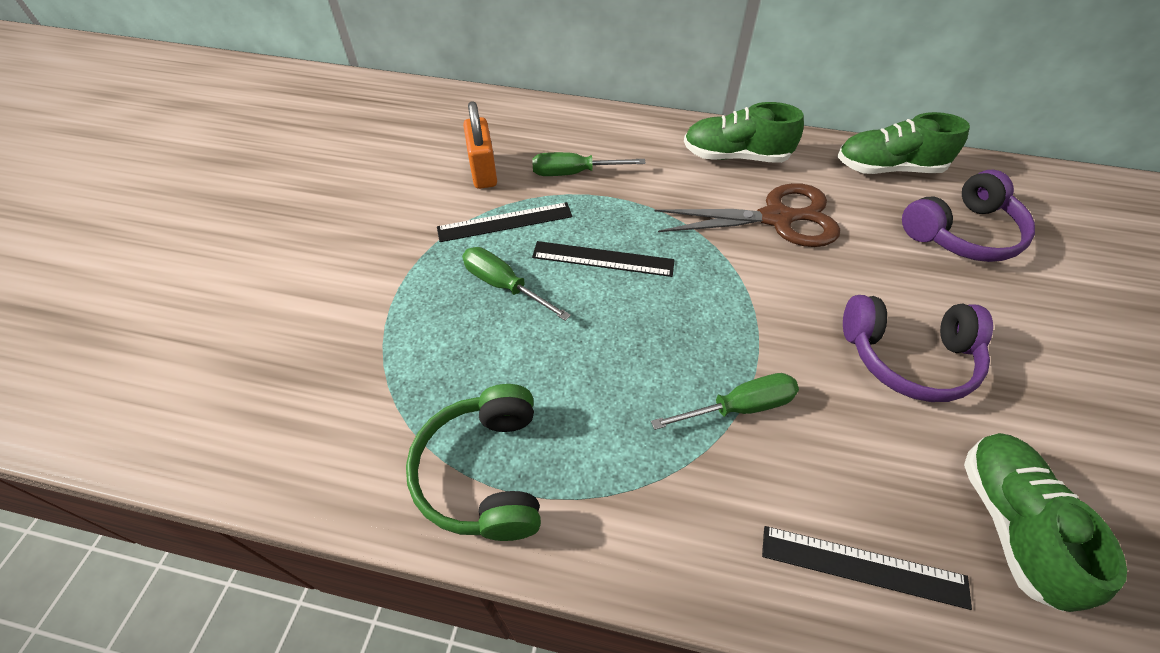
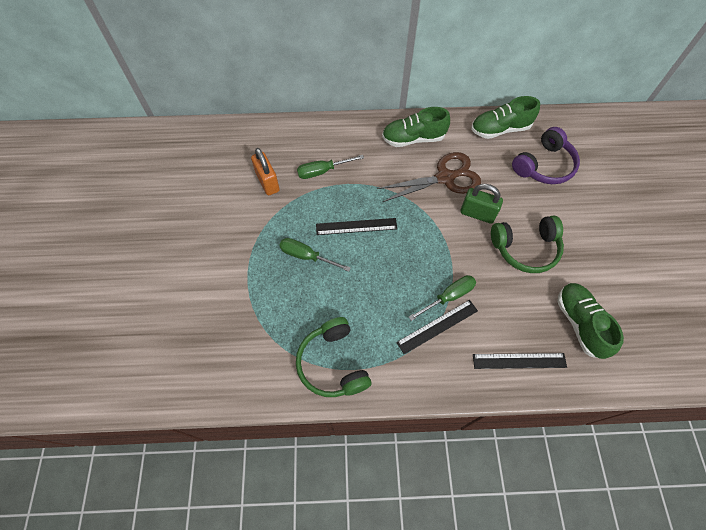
camera: 15 degrees left, 10 degrees up
(505, 222) = (293, 215): black ruler -> black ruler (437, 326)
(823, 282) = (477, 214): none -> green padlock
(908, 357) = (525, 249): purple headphones -> green headphones

